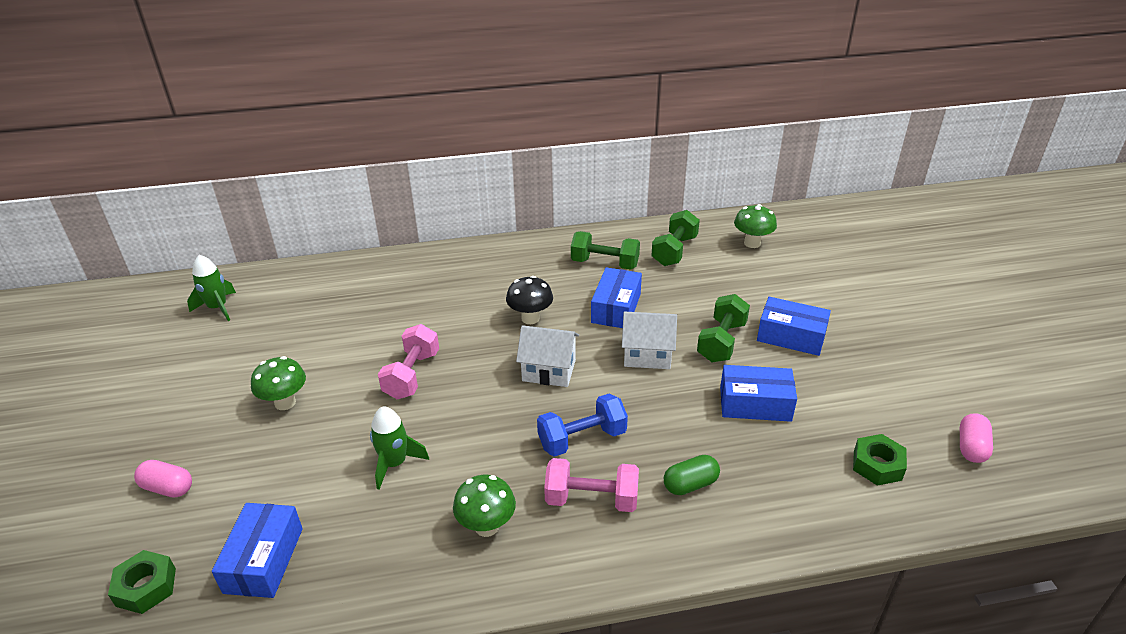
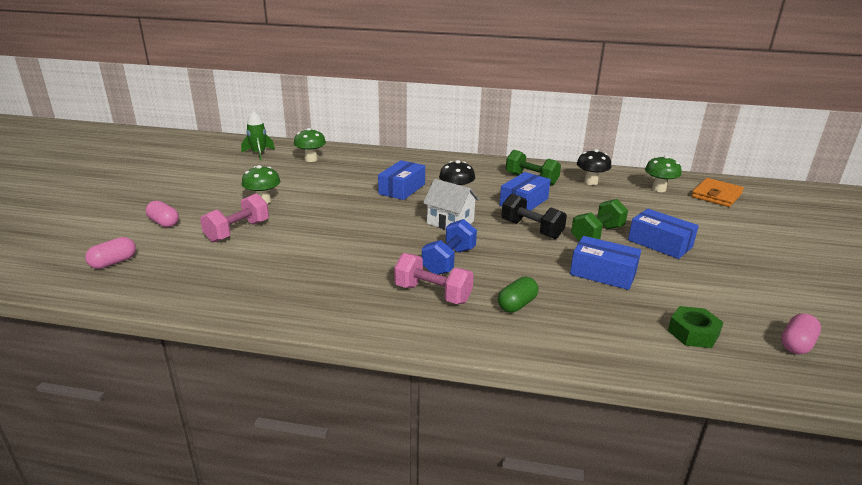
camera: 20 degrees right, 10 degrees down
(146, 587) = (114, 262): green nut -> pink capsule
(263, 560) = (190, 268): blue box -> blue box (402, 189)
(395, 463) = (308, 243): green rocket -> none
(412, 375) = (353, 205): pink dumbbell -> pink dumbbell (237, 231)
(486, 526) = (345, 289): green mushroom -> green mushroom (311, 159)
(582, 439) = (449, 261): blue dumbbell -> blue dumbbell turned 60 degrees counterclockwise
(647, 354) = (531, 229): white house -> black dumbbell
(674, 251) = (591, 182): green dumbbell -> black mushroom
(690, 484) = (517, 305): green capsule -> green capsule turned 45 degrees counterclockwise
(814, 237) = (716, 195): none -> orange wallet

